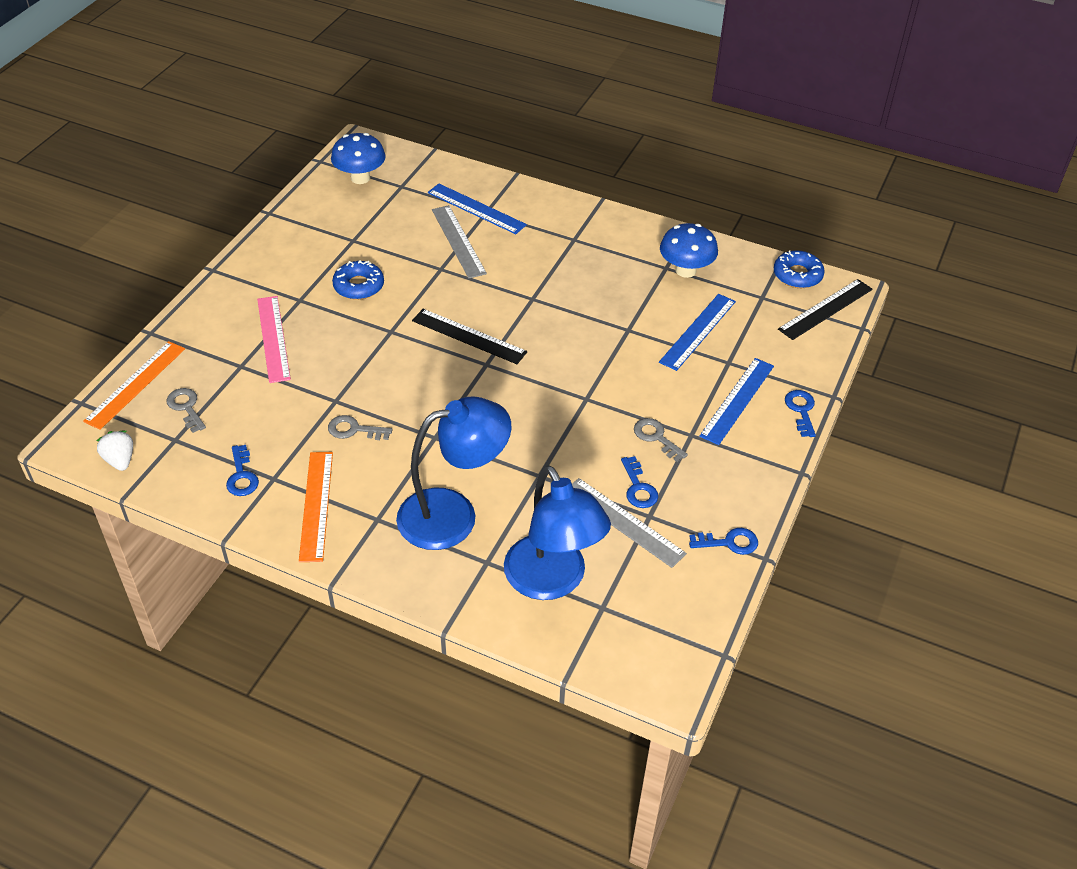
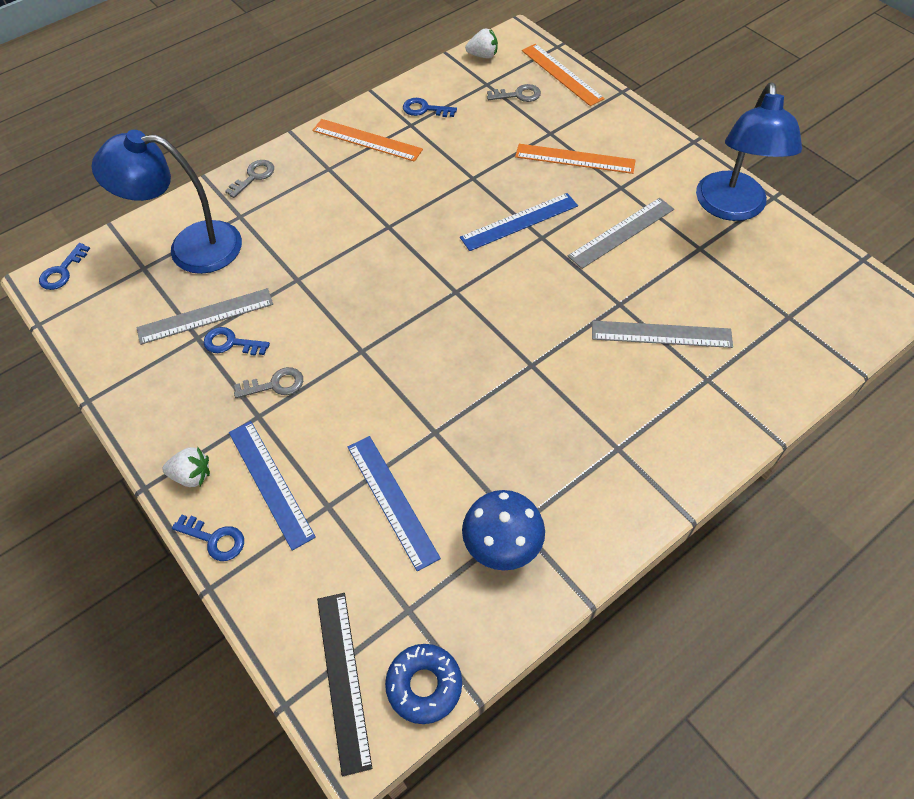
camera: 120 degrees right, 10 degrees up
(273, 338) = (575, 159): pink ruler -> orange ruler
(354, 430) = (431, 180): grey key -> grey key (254, 177)
(358, 286) = (621, 232): blue donut -> grey ruler
(360, 178) = (817, 284): blue mushroom -> none
(453, 514) = (299, 212): blue lamp -> blue lamp (731, 208)
(469, 336) = (502, 291): black ruler -> none
(476, 209) = (717, 372): blue ruler -> blue ruler (519, 221)
(729, 542) = (124, 382): blue key -> blue key (62, 271)
(768, 449) = (192, 475): none -> white strawberry

